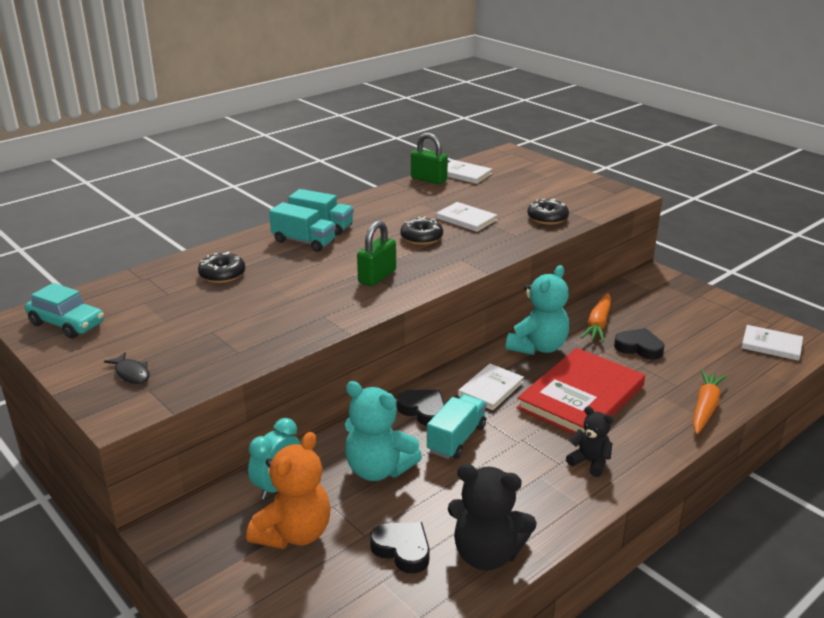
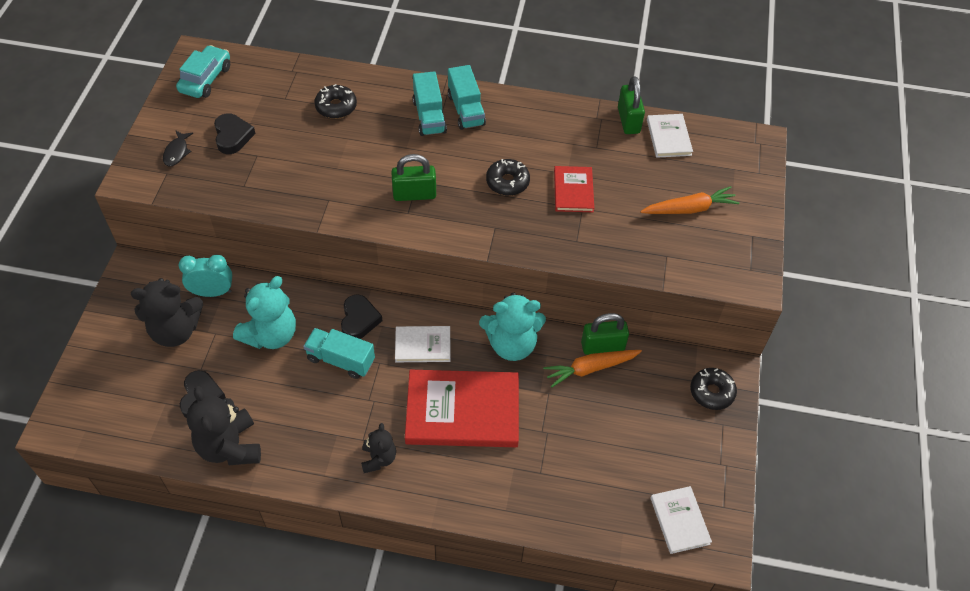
camera: 50 degrees right, 25 degrees up
(67, 324) = (205, 79): turquoise car -> turquoise car turned 150 degrees counterclockwise
(294, 533) = (175, 331): orange teddy bear -> black teddy bear
(378, 469) = (271, 335): turquoise teddy bear -> turquoise teddy bear turned 135 degrees counterclockwise
(456, 439) = (341, 360): turquoise truck -> turquoise truck turned 150 degrees counterclockwise
(466, 219) = (573, 191): white book -> red book
(547, 218) = (634, 245): black donut -> black donut (711, 392)
(582, 311) = (602, 346): none -> green padlock
(639, 347) = (577, 417): black heart -> black heart (232, 136)
(705, 407) = (522, 507): orange carrot -> orange carrot (689, 209)

